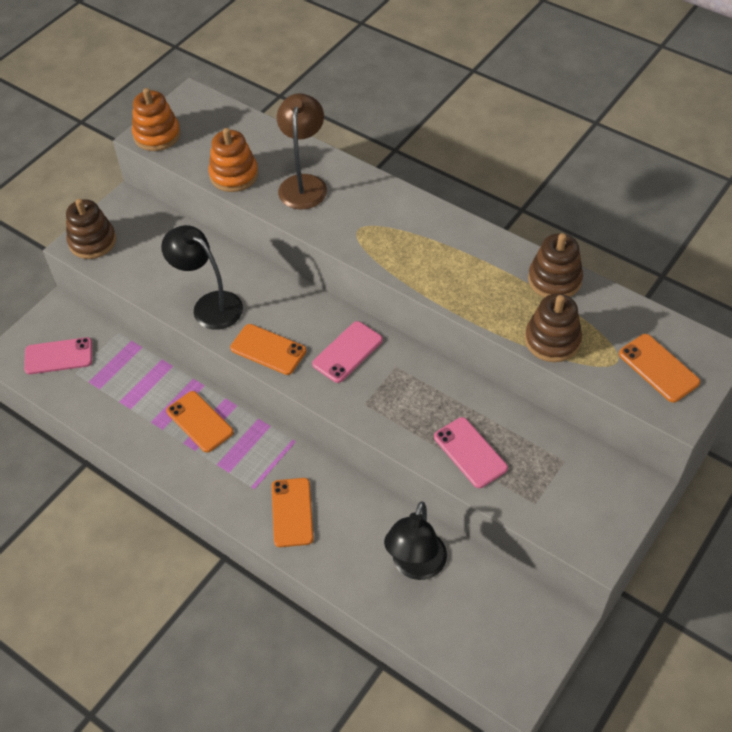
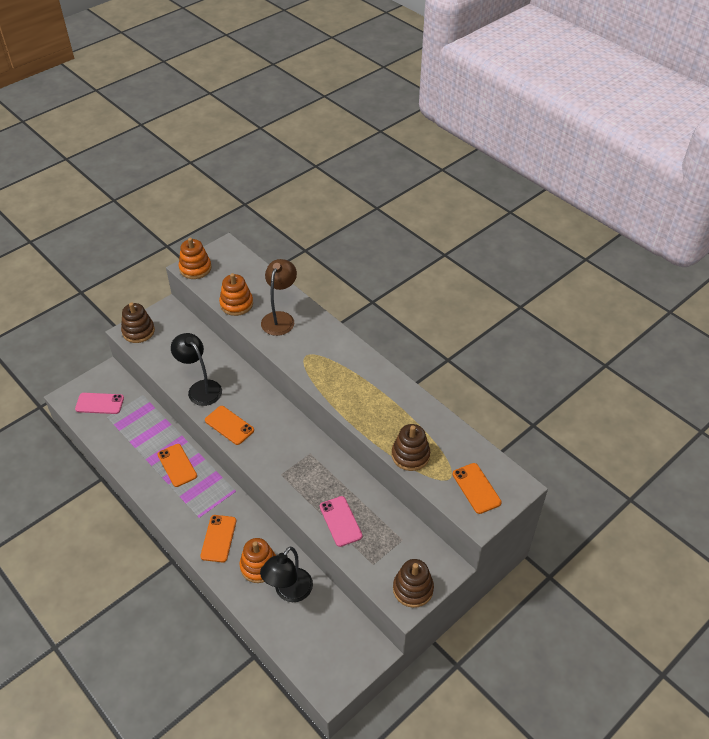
camera: 10 degrees right, 5 degrees down
(347, 352) = (281, 437): pink phone -> none
(362, 539) = (259, 566): none -> orange stacking toy
(554, 280) = (426, 414): brown stacking toy -> brown stacking toy (413, 589)

